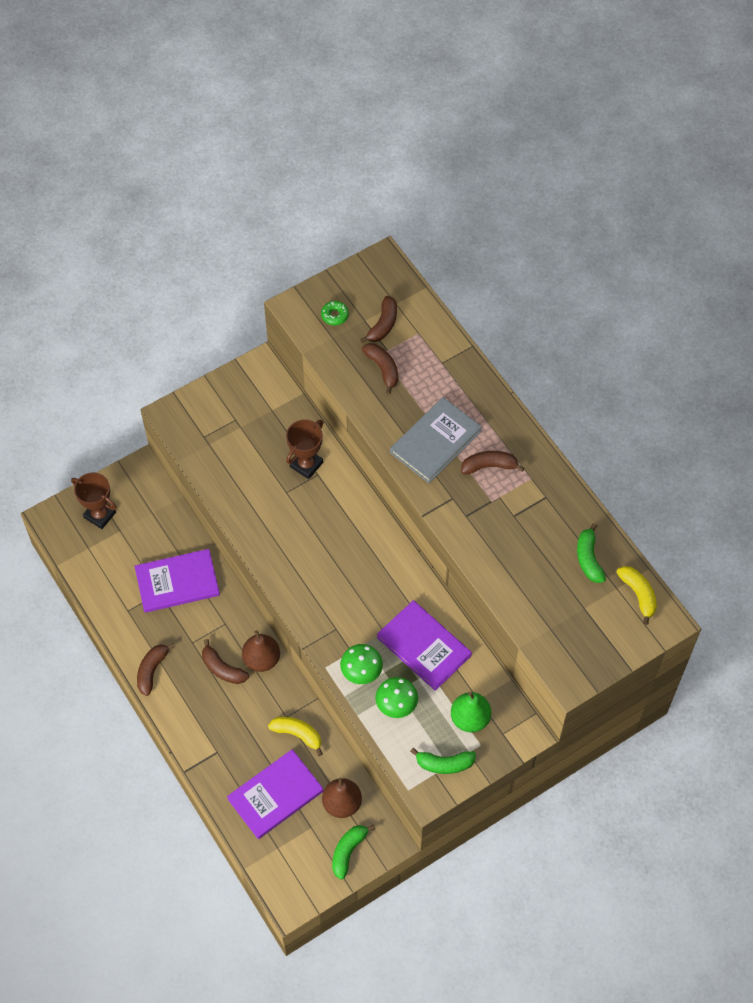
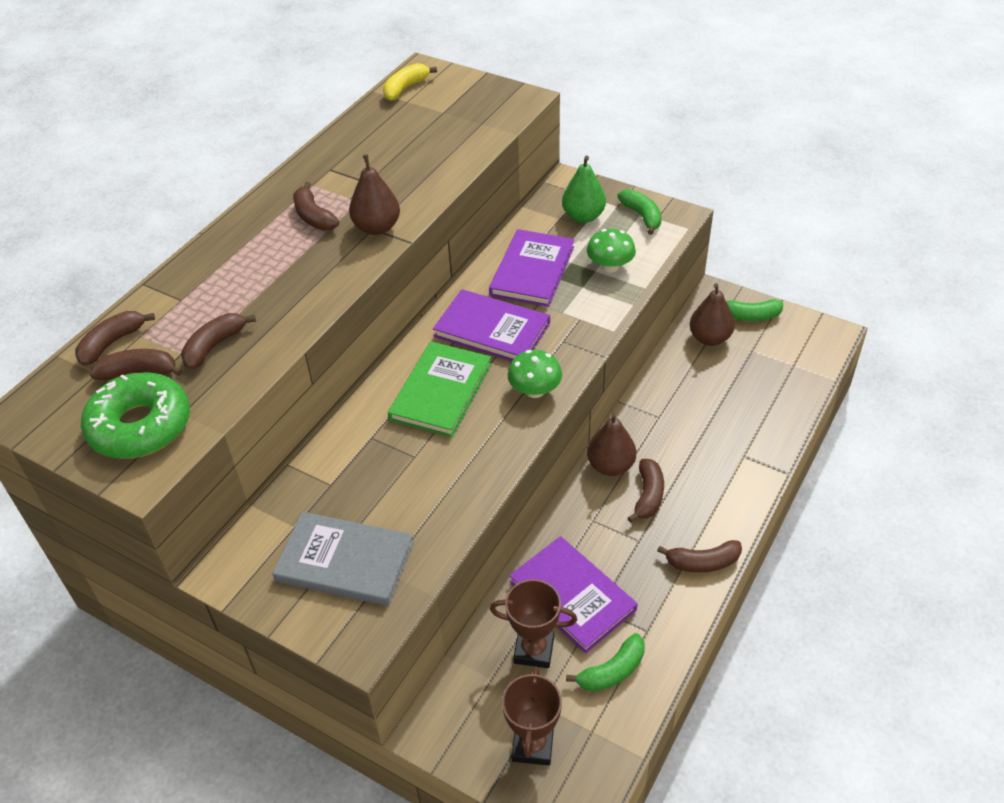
camera: 115 degrees left, 15 degrees down
(275, 795) = (745, 388): purple book -> purple book (492, 330)
(297, 734) = (669, 399): yellow banana -> none
(306, 465) = (362, 454): brown trophy -> brown trophy (534, 650)
(333, 530) = (441, 392): none -> green book
(334, 315) = (140, 426): green donut -> green donut, size x2.38
(361, 671) = (595, 303): green mushroom -> green mushroom (535, 390)
(420, 317) = (112, 343): none -> brown banana
(435, 442) = (303, 265): grey book -> grey book (345, 561)
(451, 501) = (377, 227): none -> brown pear
(589, 559) = (386, 124): green banana -> green banana (612, 671)

